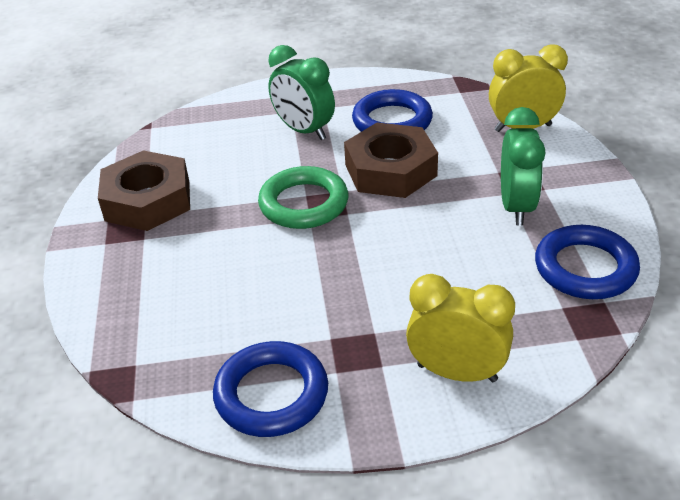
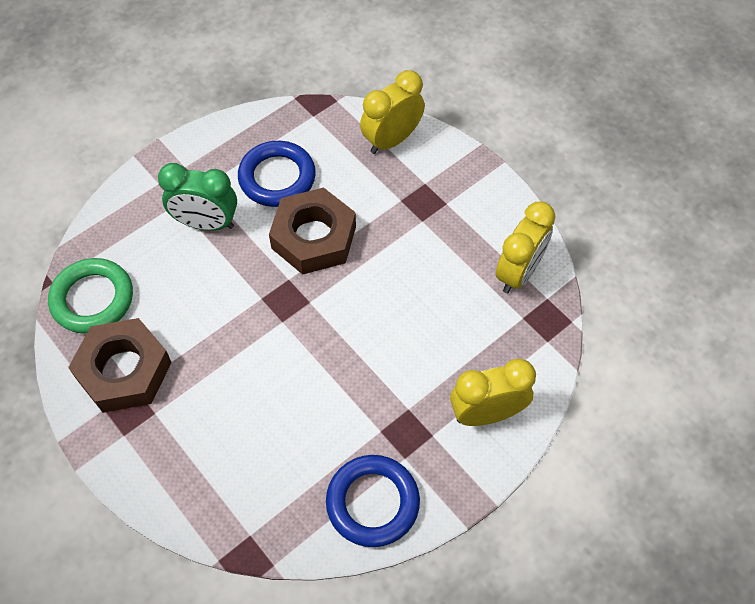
camera: 35 degrees left, 20 degrees up
(304, 203) = (266, 308): green ring -> green ring (92, 299)
(516, 207) = (437, 233): green clock -> none
(585, 268) = (518, 272): blue ring -> yellow clock

